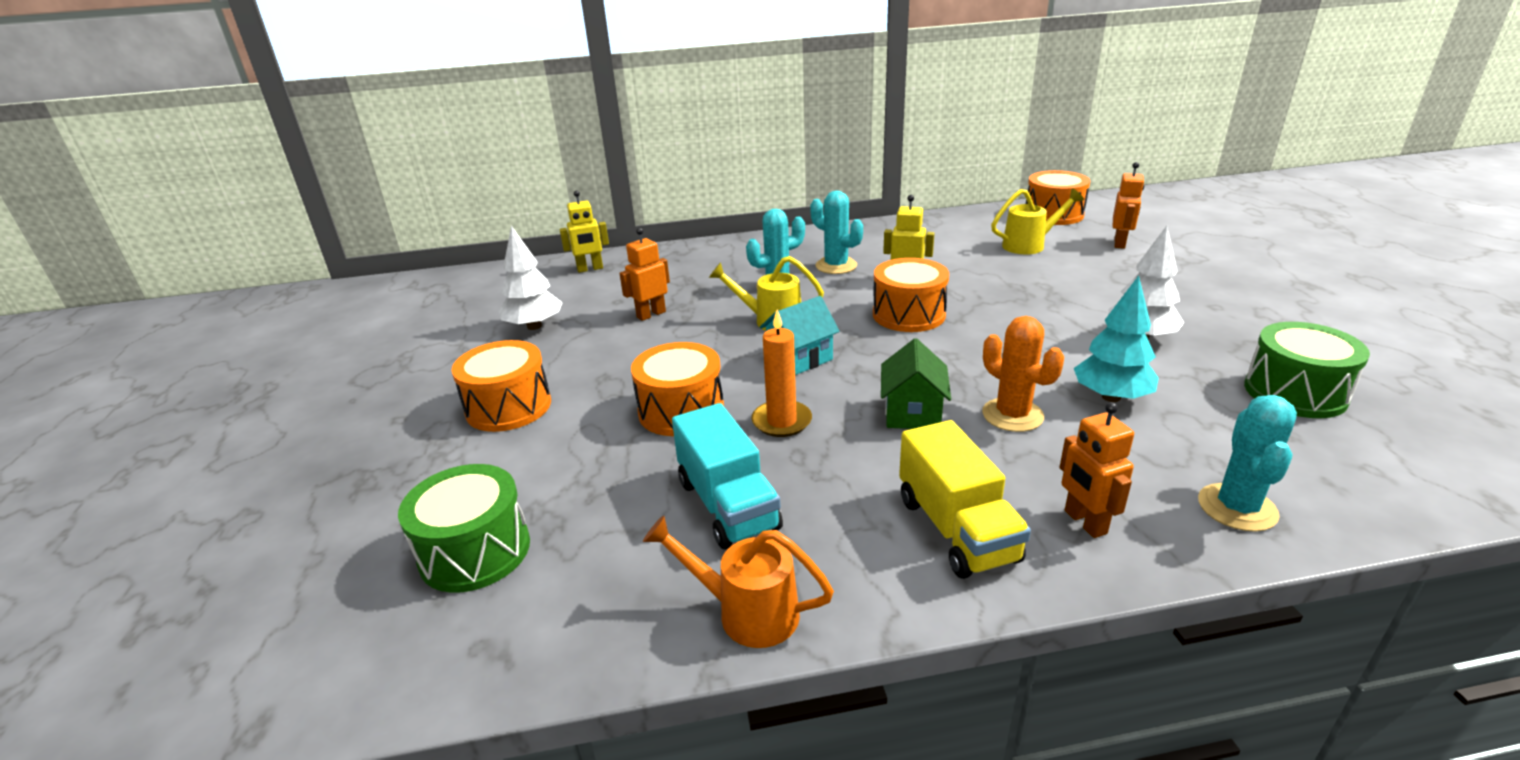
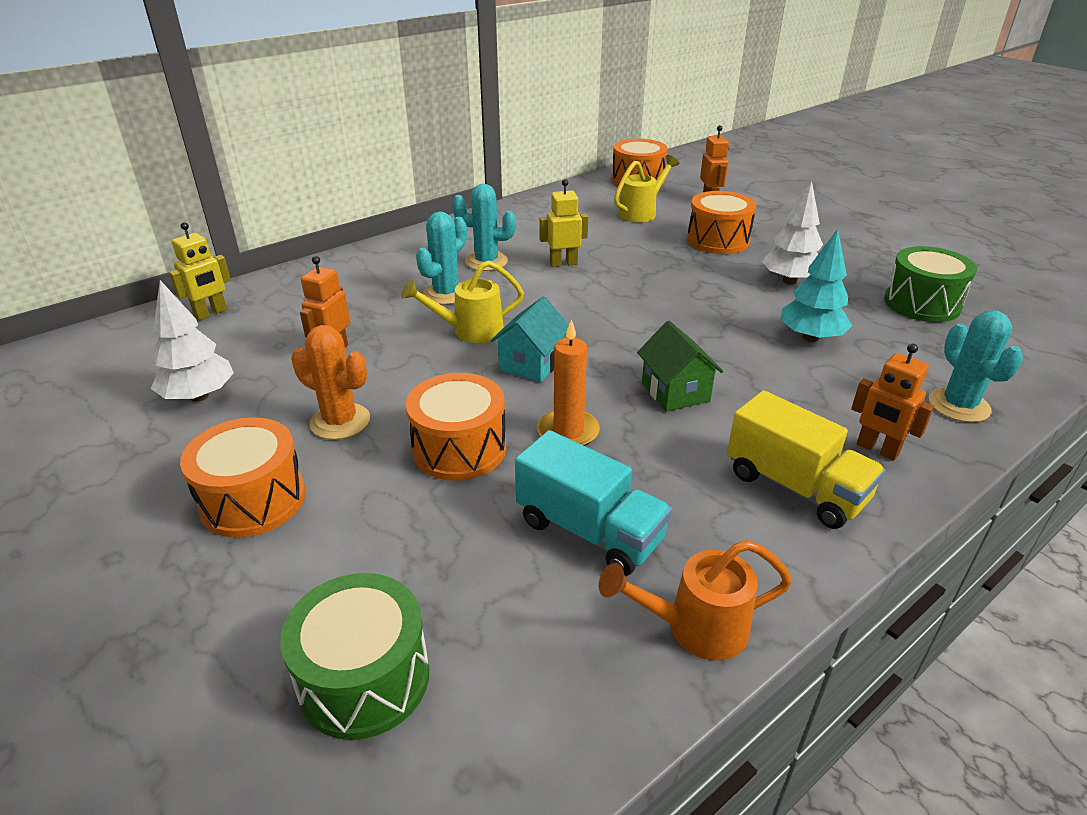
camera: 30 degrees left, 5 degrees up
(908, 314) = (594, 298): orange drum -> orange drum (718, 240)
(1012, 415) = (754, 372): orange cactus -> orange cactus (340, 421)

